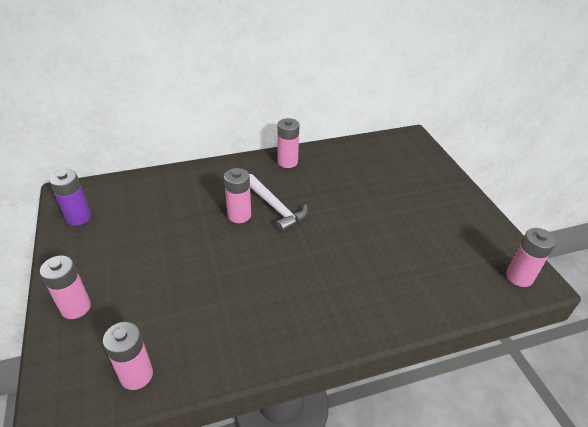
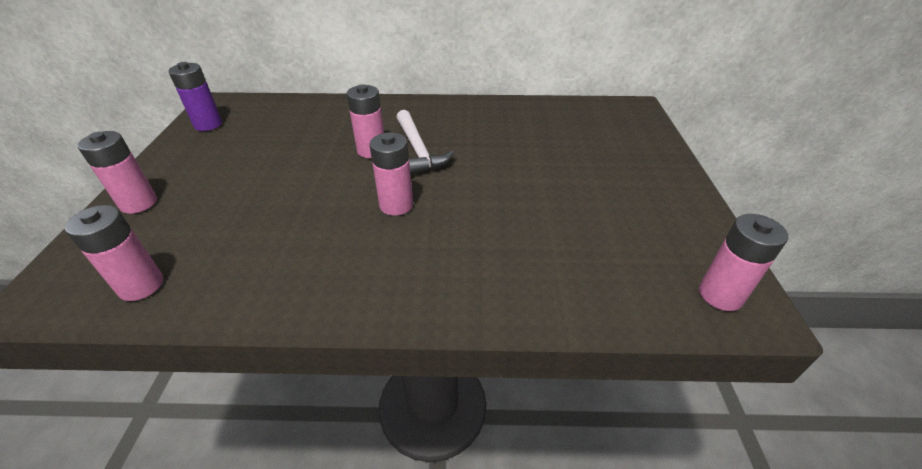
camera: 20 degrees right, 0 degrees up
(287, 162) = (461, 109): pink battery -> pink battery (396, 205)

